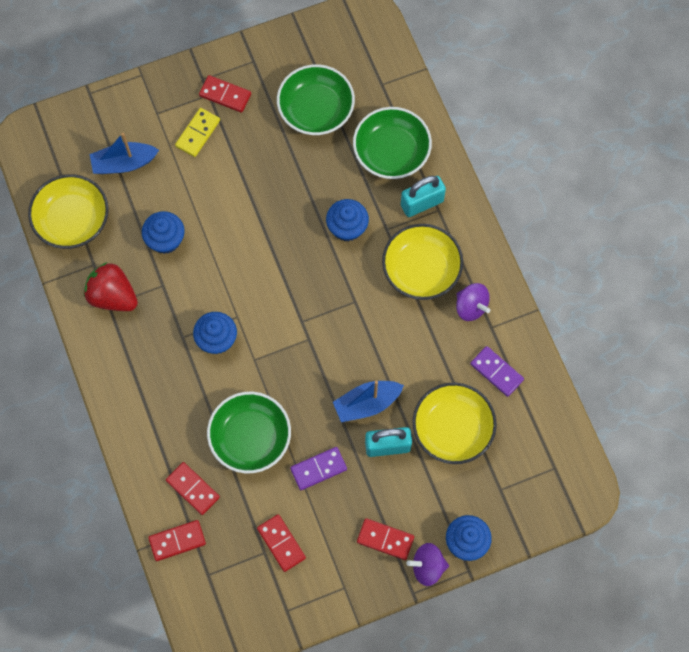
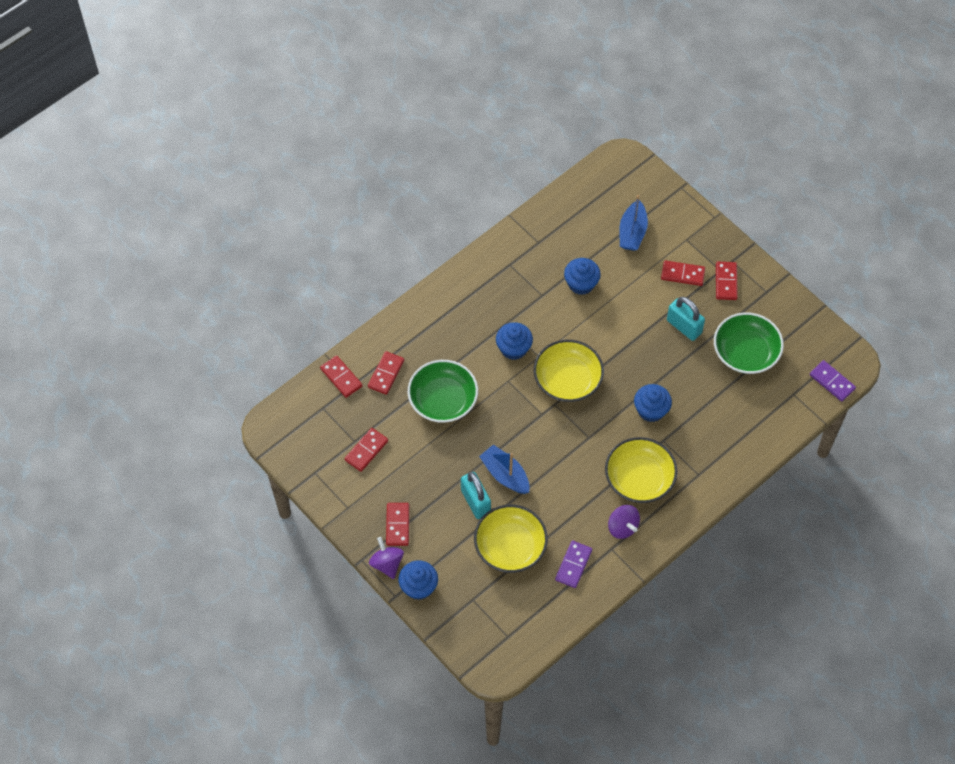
camera: 70 degrees right, 10 degrees down
(72, 219) = (569, 214): yellow bowl -> yellow bowl (567, 379)
(113, 296) = (518, 264): red strawberry -> none
(124, 163) = (632, 232): blue boat -> blue boat turned 135 degrees counterclockwise
(198, 133) = (682, 274): yellow domino -> red domino
(318, 469) = (436, 457): purple domino -> purple domino (832, 382)
(391, 152) = (734, 421): green bowl -> none
(422, 203) = (699, 460): turquoise padlock -> turquoise padlock (684, 327)
(471, 307) = (622, 527): purple spinning top -> purple spinning top turned 60 degrees counterclockwise

